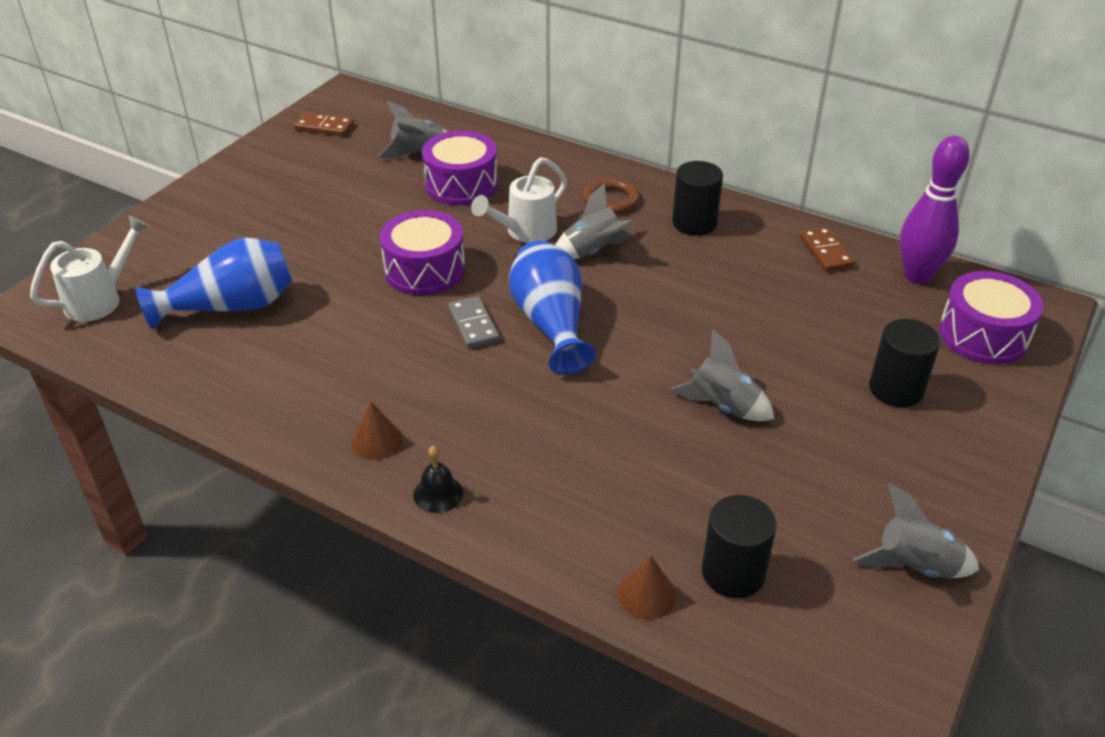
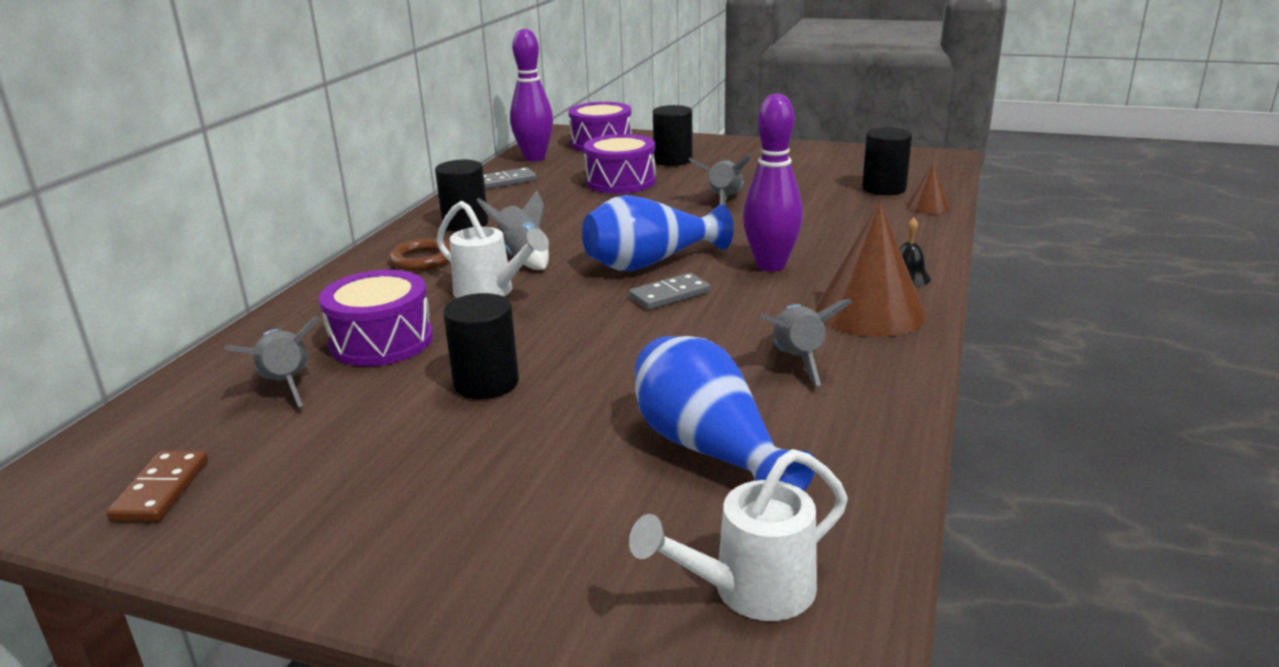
camera: 100 degrees left, 15 degrees down
(100, 300) = (751, 591): white watering can -> white watering can turned 60 degrees counterclockwise
(373, 226) = (486, 383): none -> black cylinder
(376, 440) = (870, 312): brown cone -> brown cone, size x2.04
(425, 270) = (579, 334): purple drum -> purple drum (621, 182)
(511, 401) = (771, 265): none -> purple bowling pin
(825, 252) = (507, 181): brown domino -> grey domino
(915, 566) = (832, 154): grey rocket -> grey rocket (797, 360)

